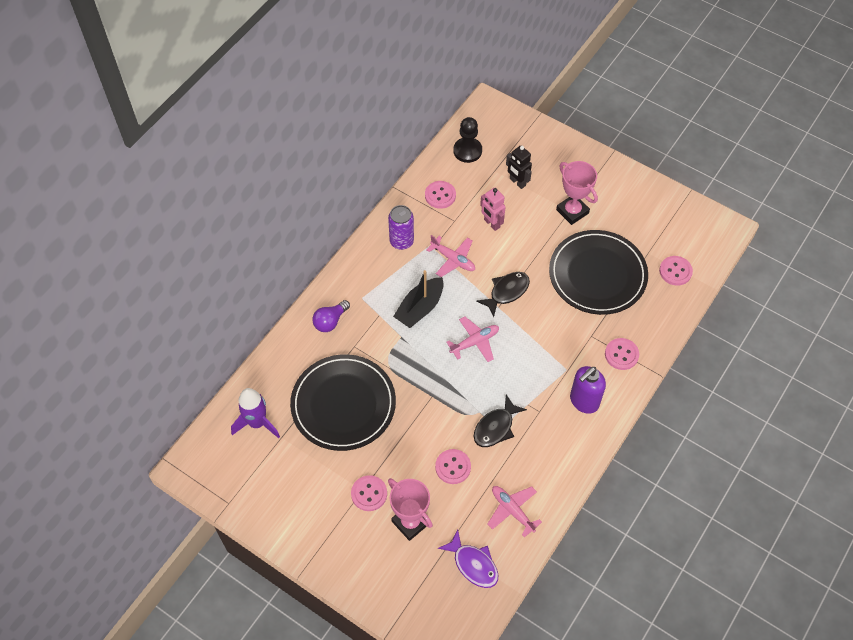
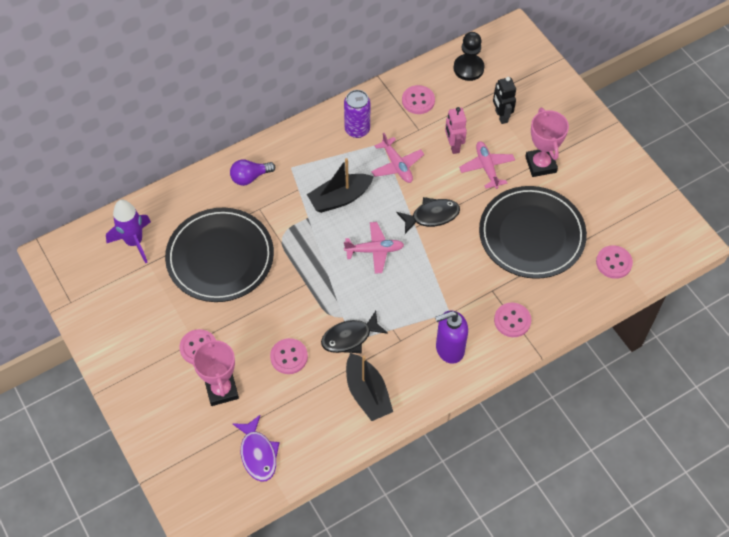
camera: 25 degrees right, 0 degrees up
(512, 510) = (322, 421): pink plane -> pink plane (487, 167)
(537, 469) = (367, 393): none -> black boat

